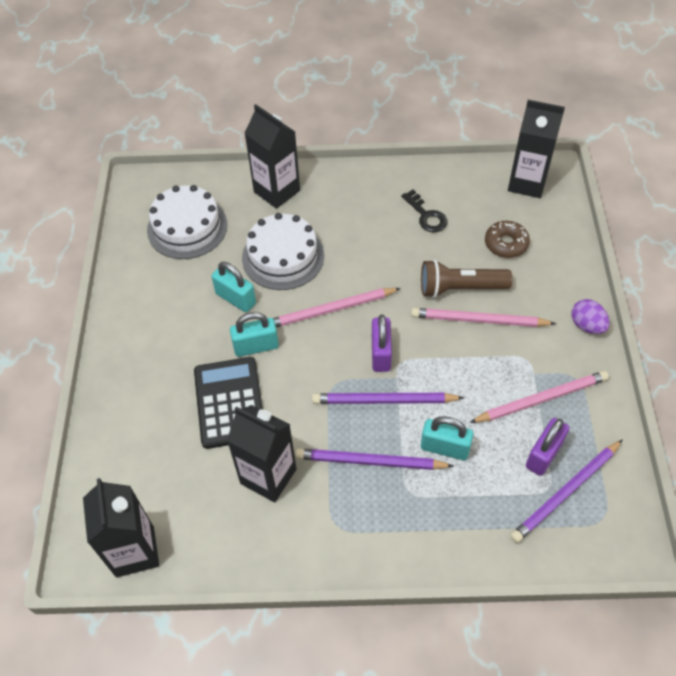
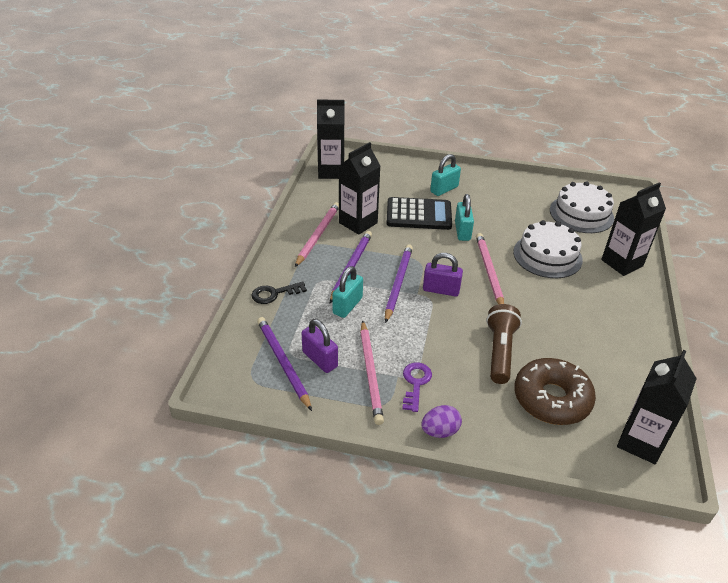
camera: 100 degrees right, 15 degrees down
(236, 298) = (508, 228): turquoise padlock -> turquoise padlock (444, 189)
(426, 215) = (591, 349): black key -> black key (274, 294)
(479, 320) = (461, 355): pink pencil -> pink pencil (318, 235)
(506, 244) = (551, 399): brown donut -> brown donut, size x1.72
(536, 355) = (415, 383): none -> purple key

